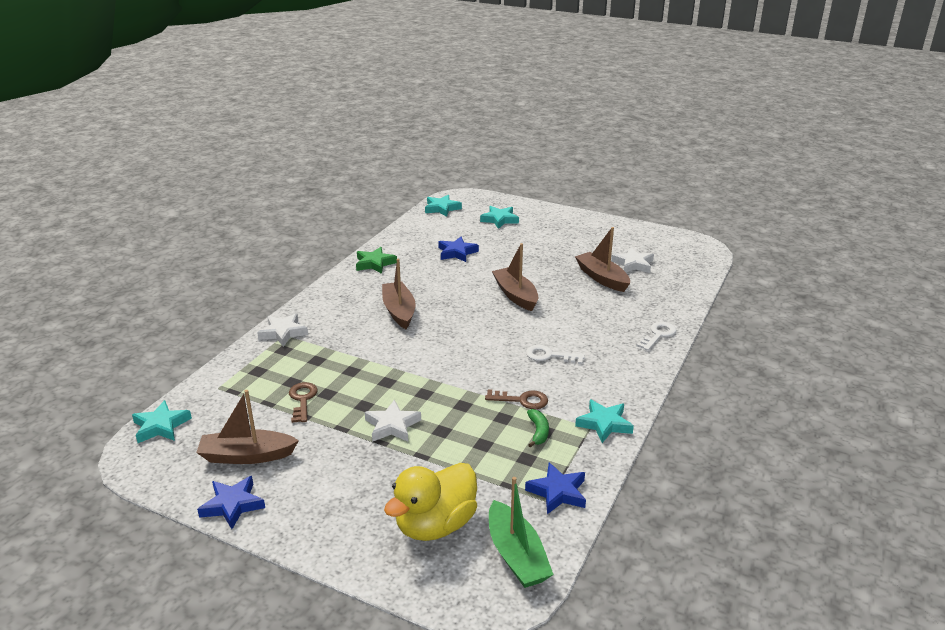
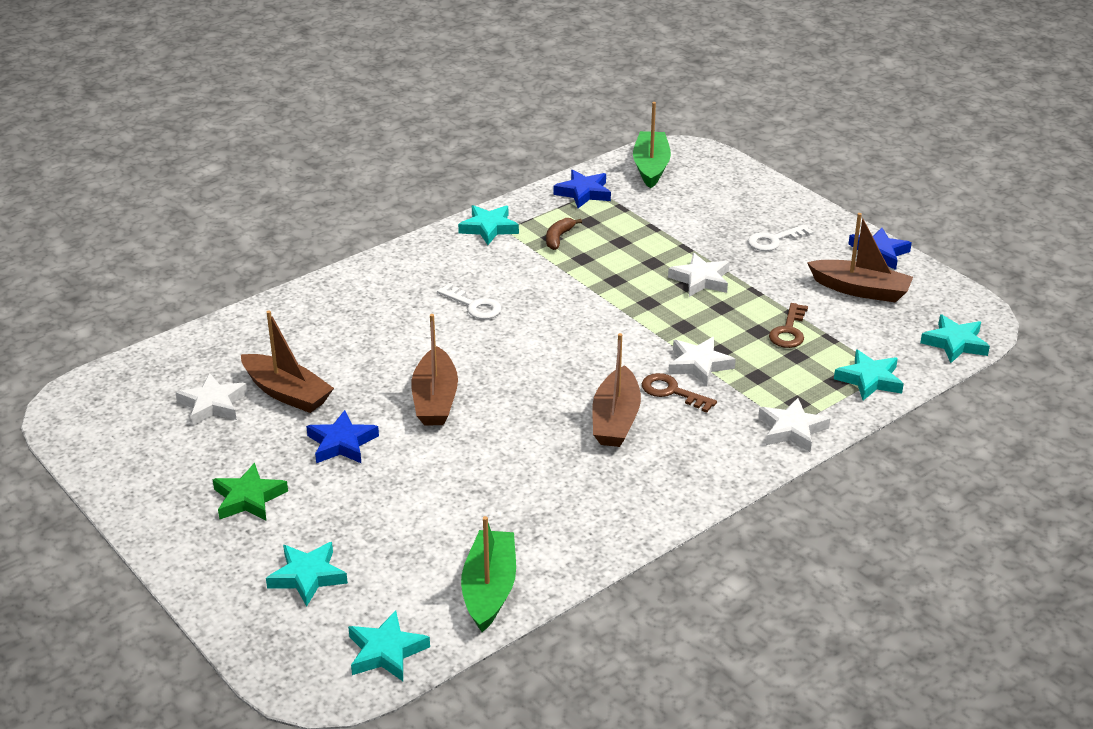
camera: 155 degrees left, 5 degrees up
(232, 378) = (869, 379): none -> turquoise star
(362, 357) = (699, 365): none -> white star
(375, 263) = (603, 528): green star -> green star (248, 498)
(414, 233) = (489, 589): none -> green boat
(435, 525) = (703, 198): yellow duck -> none
(457, 252) = (451, 512): blue star -> blue star (342, 443)
(522, 400) = (549, 268): brown key -> brown key (672, 392)
(538, 432) = (558, 238): green banana -> brown banana
(602, 278) = (287, 393): brown boat -> brown boat turned 45 degrees counterclockwise
(658, 335) = (322, 295): white key -> white key (774, 240)

